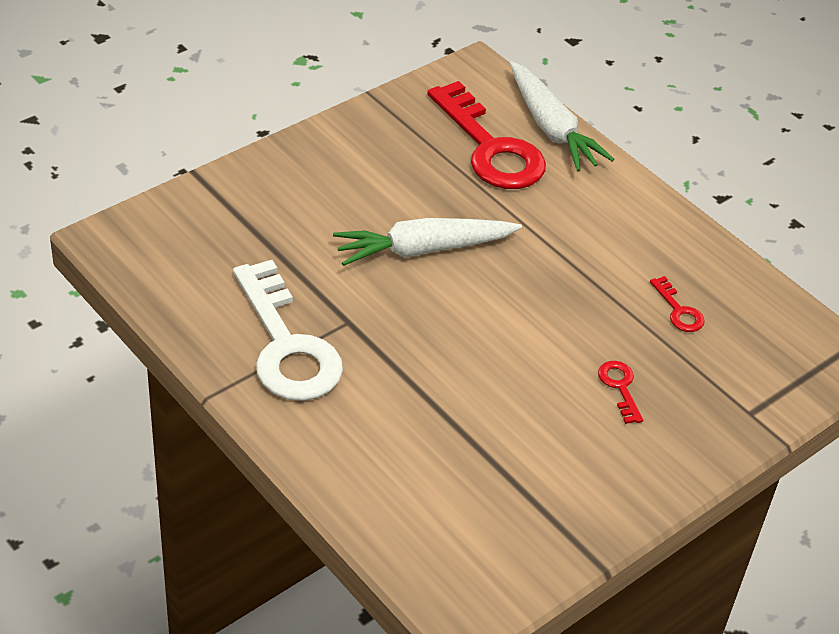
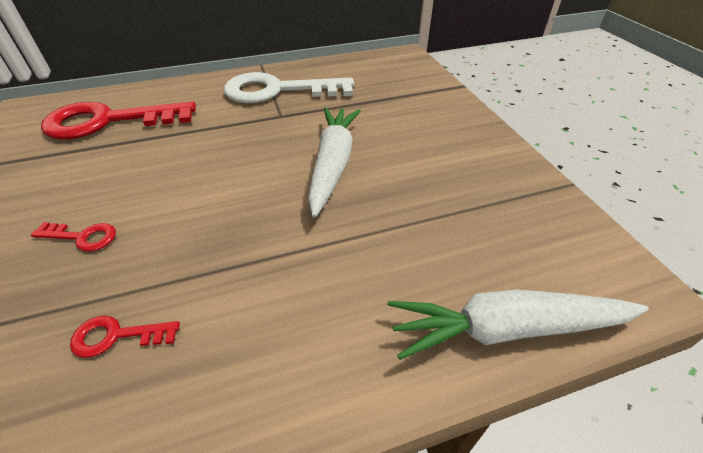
camera: 115 degrees right, 0 degrees up
(491, 148) = (469, 251): red key -> red key (108, 121)

